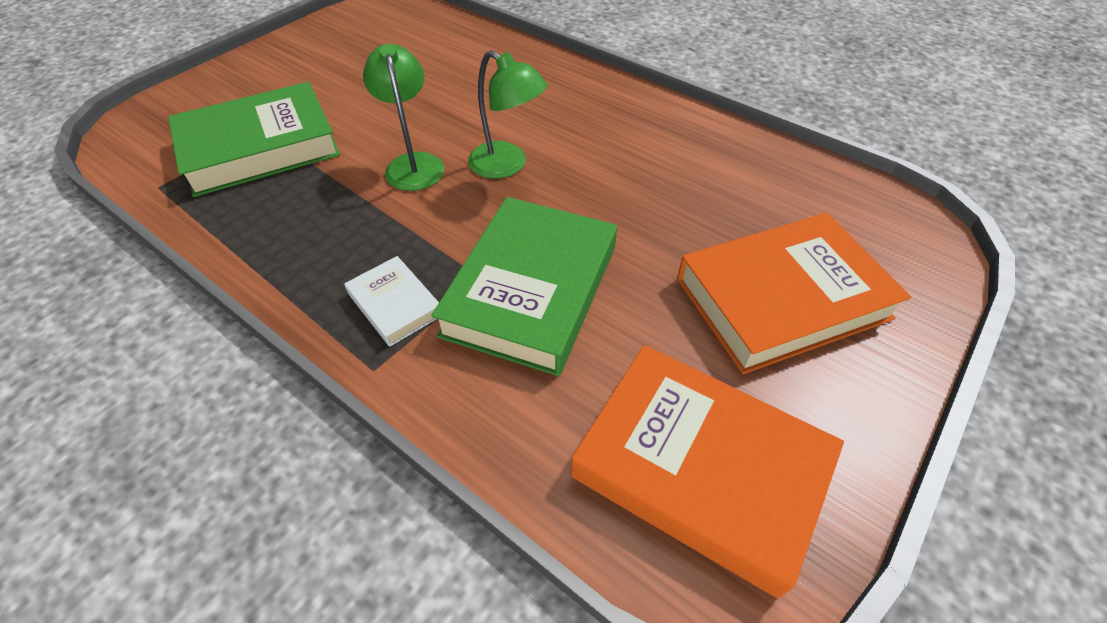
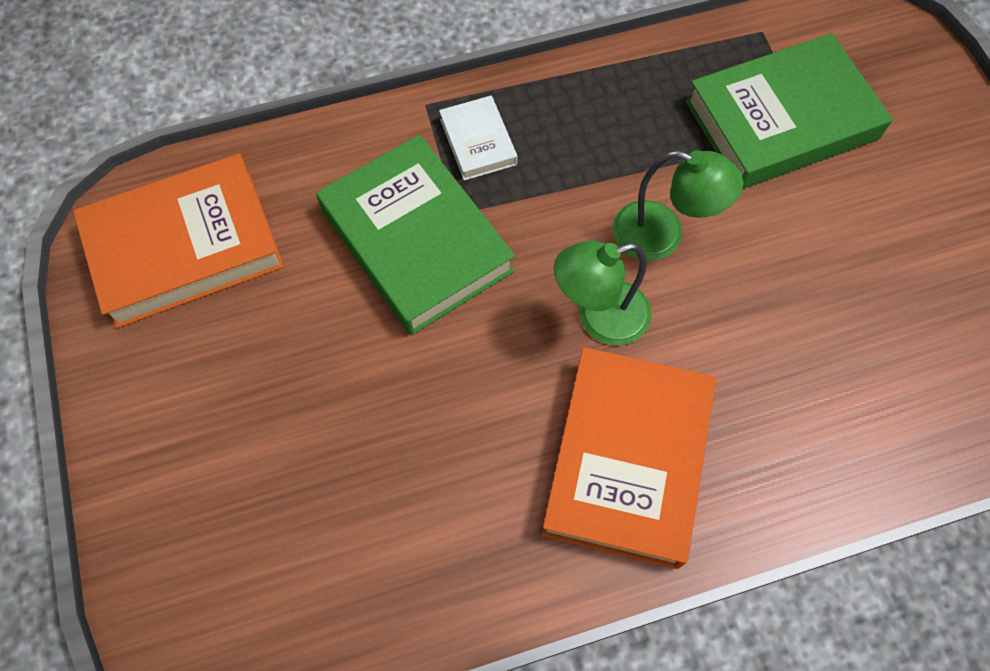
camera: 125 degrees right, 15 degrees up
(260, 147) = (781, 120): green book -> green book turned 60 degrees clockwise
(395, 304) = (478, 142): white book -> white book turned 75 degrees clockwise
(782, 298) = (245, 428): orange book -> orange book (627, 460)

